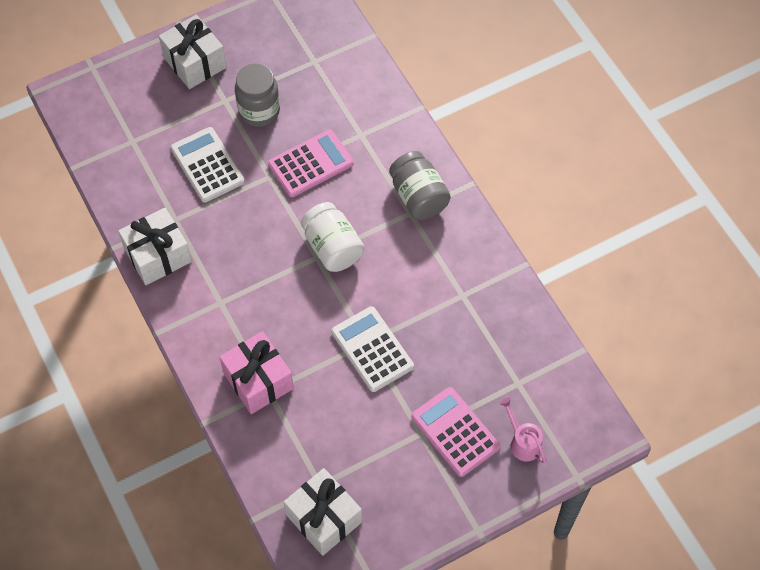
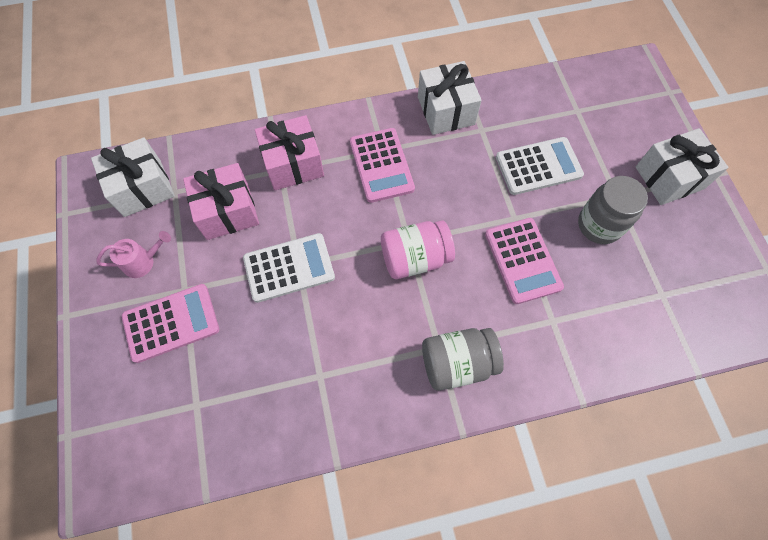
camera: 105 degrees right, 5 degrees up
(239, 299) = (381, 165): none -> pink calculator
(329, 424) = (228, 211): none -> pink gift
(332, 248) = (415, 258): white jar -> pink jar
(522, 442) = (131, 388): pink watering can -> pink watering can (143, 262)

